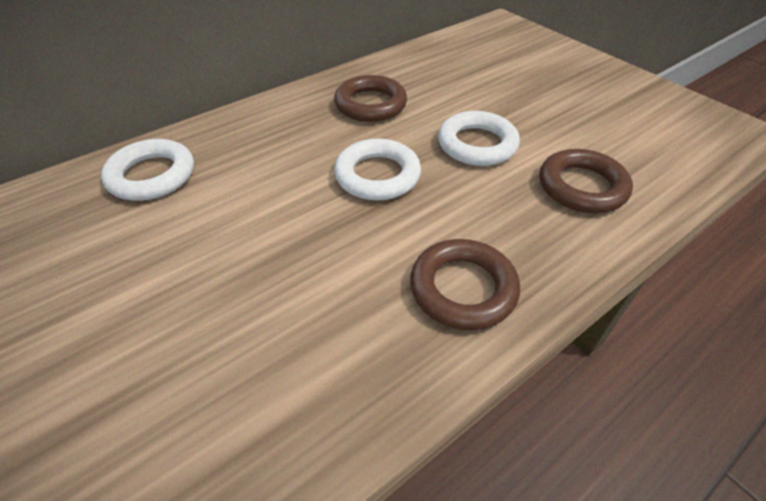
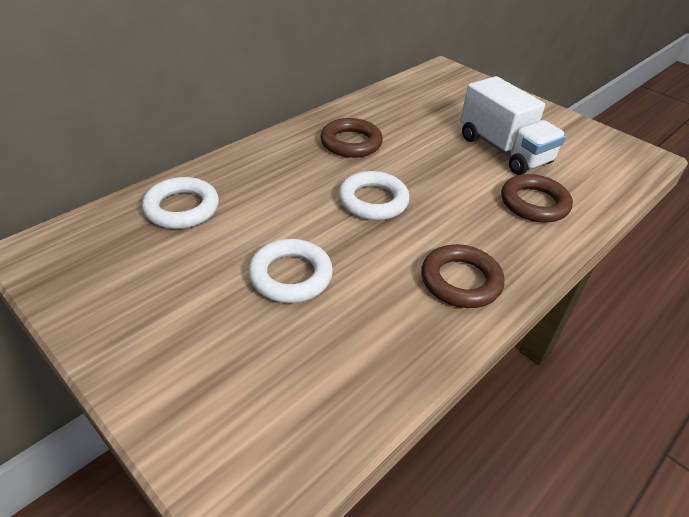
camera: 10 degrees left, 5 degrees down
(477, 144) = (447, 173): white ring -> white ring (290, 276)
(554, 118) = (503, 150): none -> white truck

